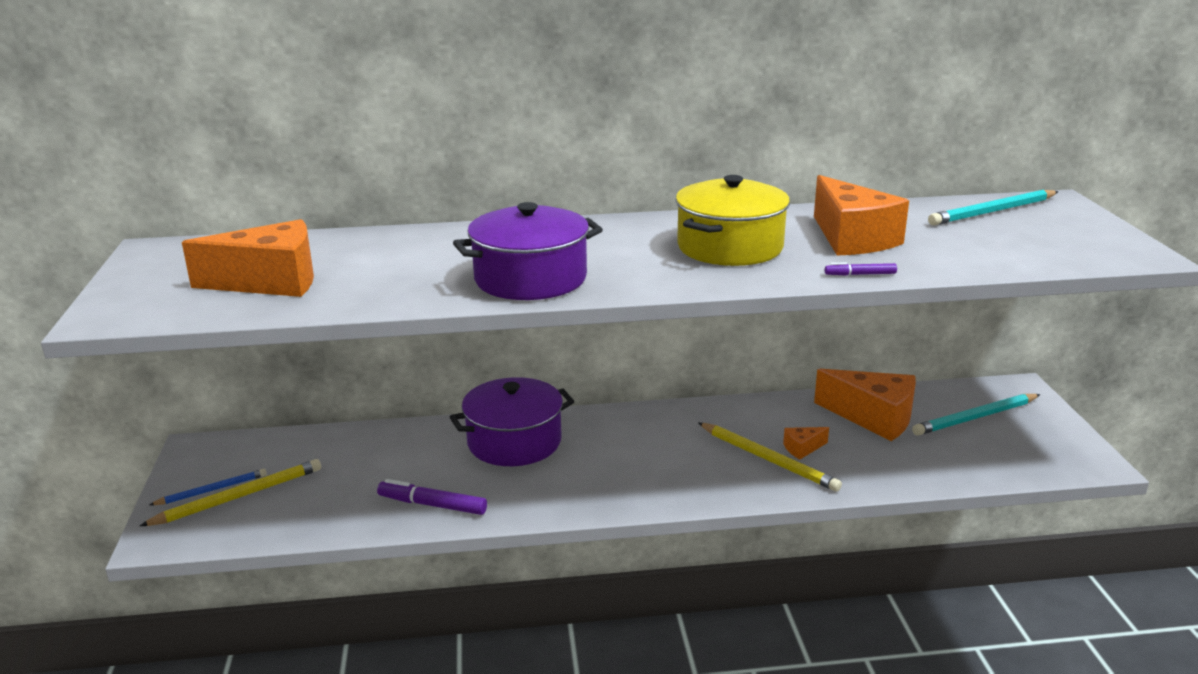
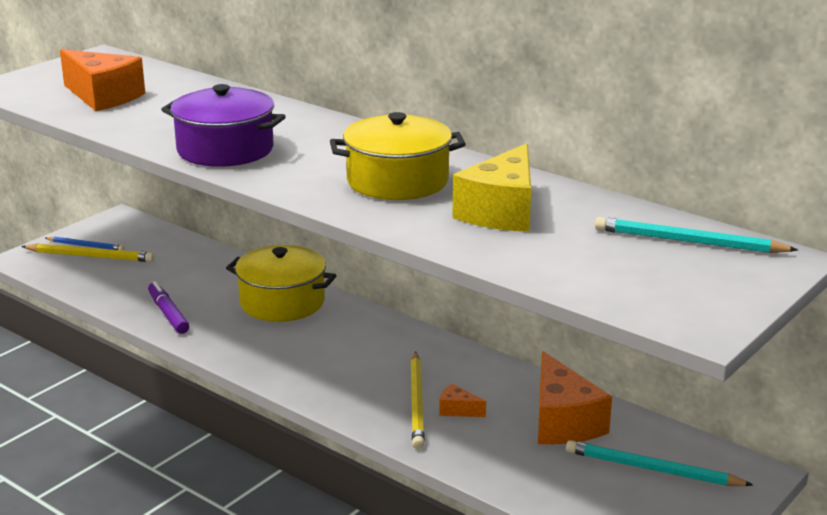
camera: 45 degrees right, 0 degrees up
(514, 442) = (282, 302): purple pot -> yellow pot
(852, 238) = (502, 212): orange cheese -> yellow cheese
(860, 274) = (426, 236): purple marker -> none

